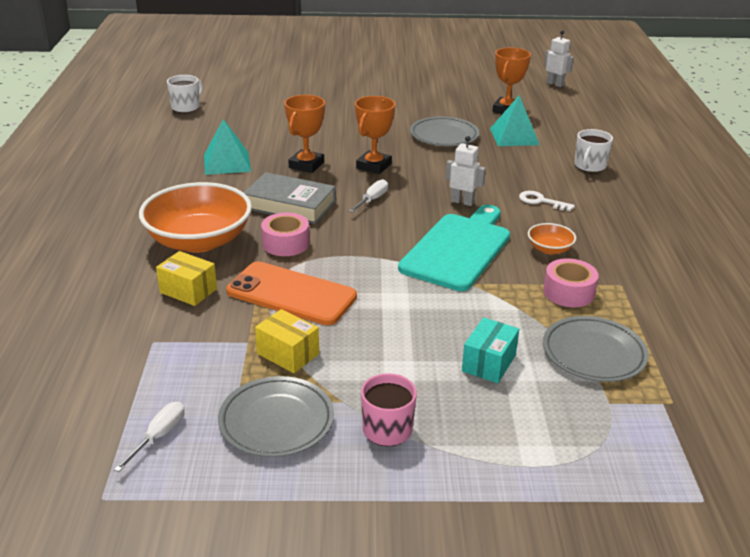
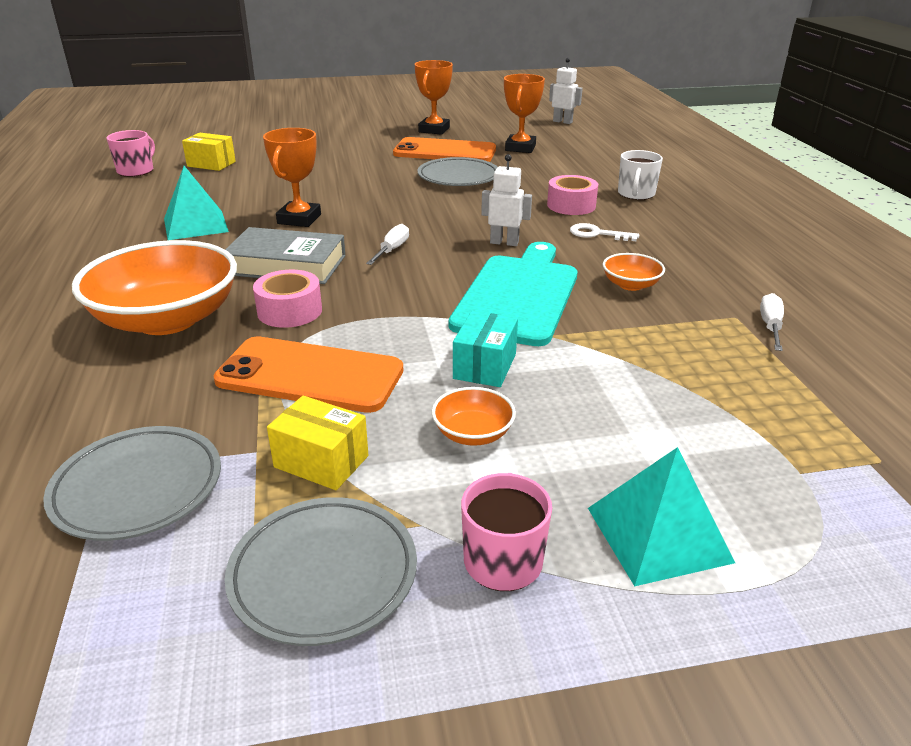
camera: 10 degrees left, 0 degrees up
(159, 436) = (124, 633): white screwdriver -> white screwdriver (770, 326)
(186, 107) = (136, 171): white mug -> pink mug
(188, 291) = (157, 387): yellow box -> yellow box (211, 164)
(373, 166) = (384, 214): orange trophy -> orange trophy (434, 130)
(392, 348) = (473, 433): none -> orange bowl
(440, 108) = (445, 152): none -> orange phone
(489, 363) = (614, 438): turquoise box -> turquoise box (485, 366)
(514, 136) = (538, 172): turquoise pyramid -> turquoise pyramid (658, 534)
(568, 292) = (677, 333): pink tape -> pink tape (571, 205)
(593, 354) = (746, 407): grey plate -> grey plate (138, 488)

